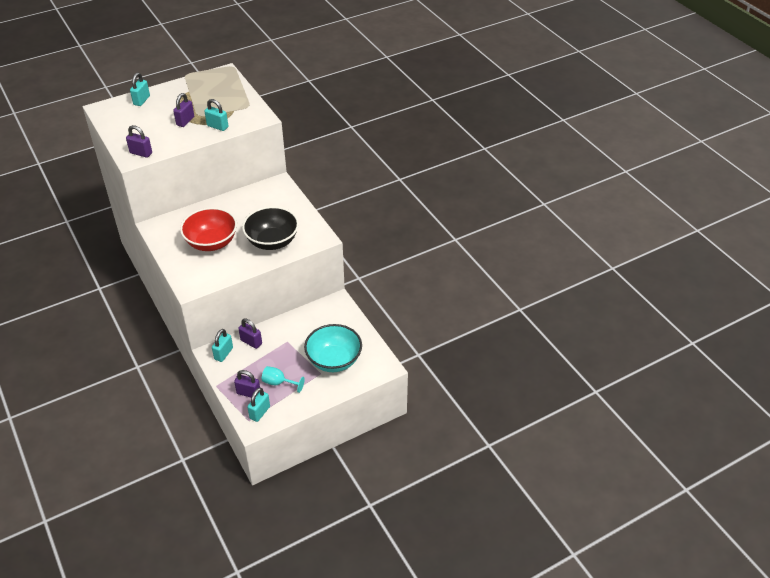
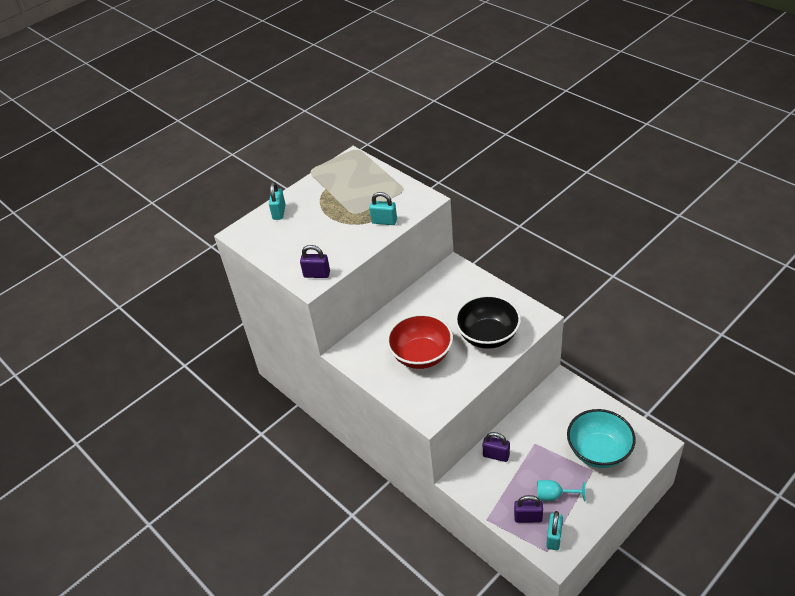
camera: 10 degrees left, 0 degrees up
(185, 121) = (344, 224): purple padlock -> none
(223, 353) = (473, 478): turquoise padlock -> none

